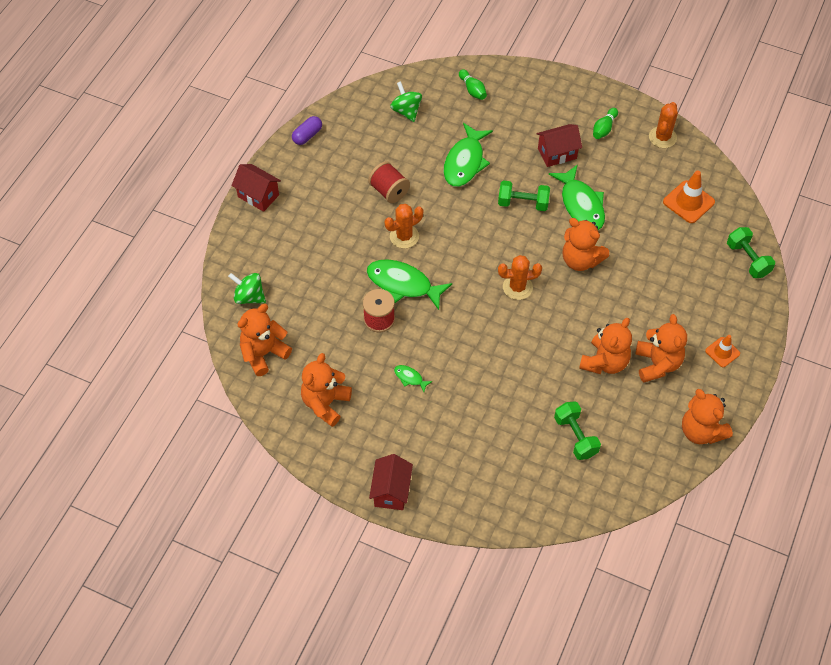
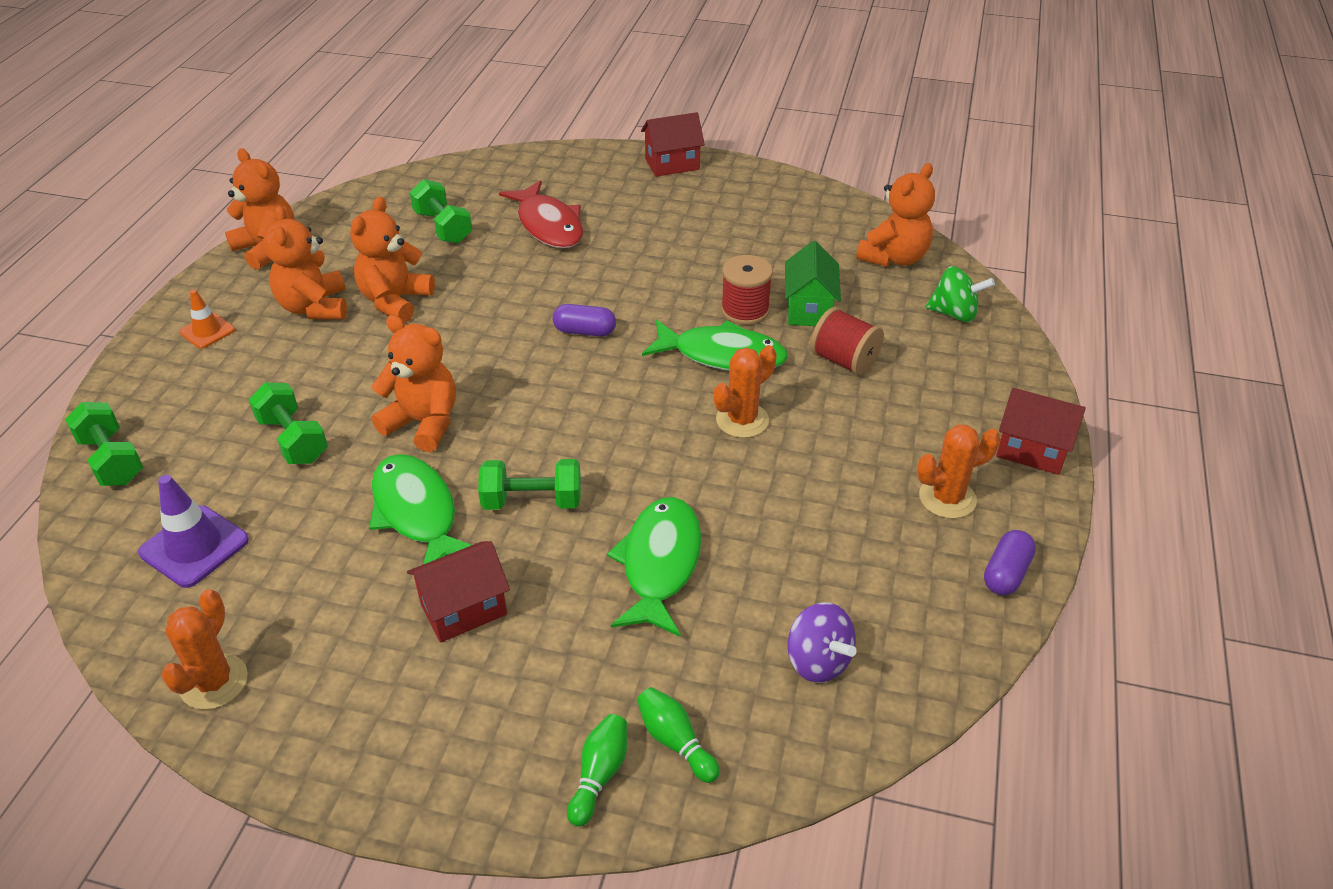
camera: 170 degrees right, 15 degrees down
(325, 403) = (784, 222): orange teddy bear -> none
(338, 314) = (809, 309): none -> green house
(389, 191) = (795, 489): red spool -> red spool (844, 361)
(391, 491) = (672, 164): red house -> red house turned 75 degrees clockwise
(406, 111) = (818, 661): green spinning top -> purple spinning top
(410, 378) = (678, 256): green fish -> none
(483, 316) = (585, 331): none -> purple capsule
(497, 427) = (548, 225): none -> red fish
(517, 287) = (533, 373): orange cactus -> orange cactus (947, 498)
(604, 129) = (351, 684): green bowling pin -> green bowling pin (599, 775)
(652, 259) = (293, 440): none -> green dumbbell
(688, 202) = (194, 546): orange traffic cone -> purple traffic cone

